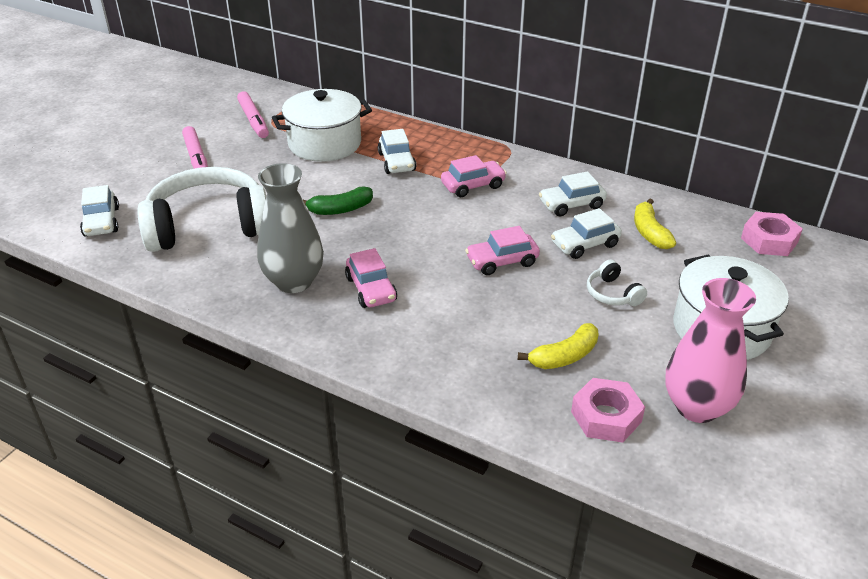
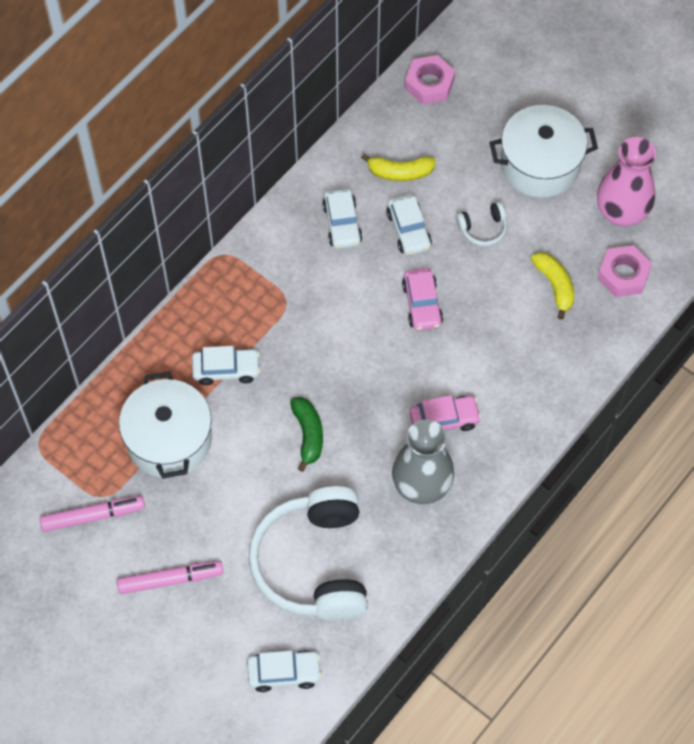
camera: 80 degrees left, 25 degrees up
(473, 185) = (289, 304): pink car -> none

